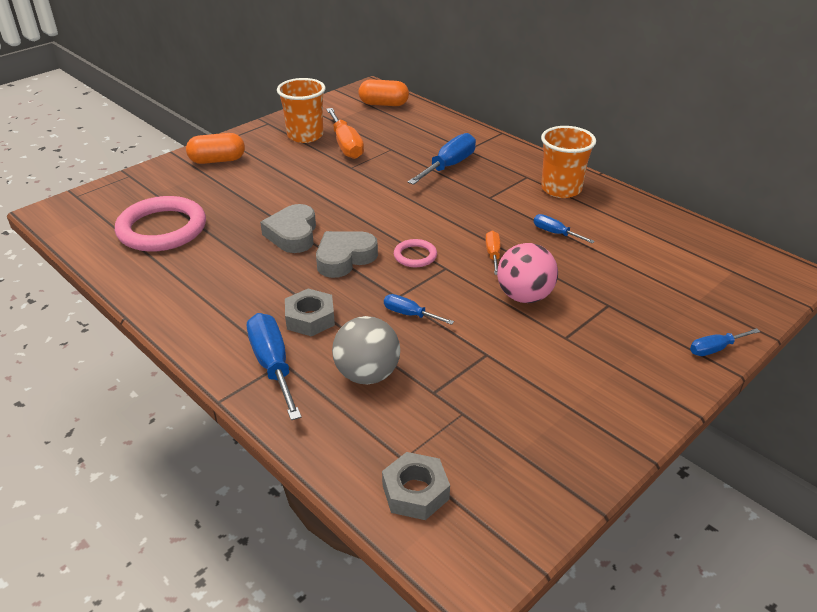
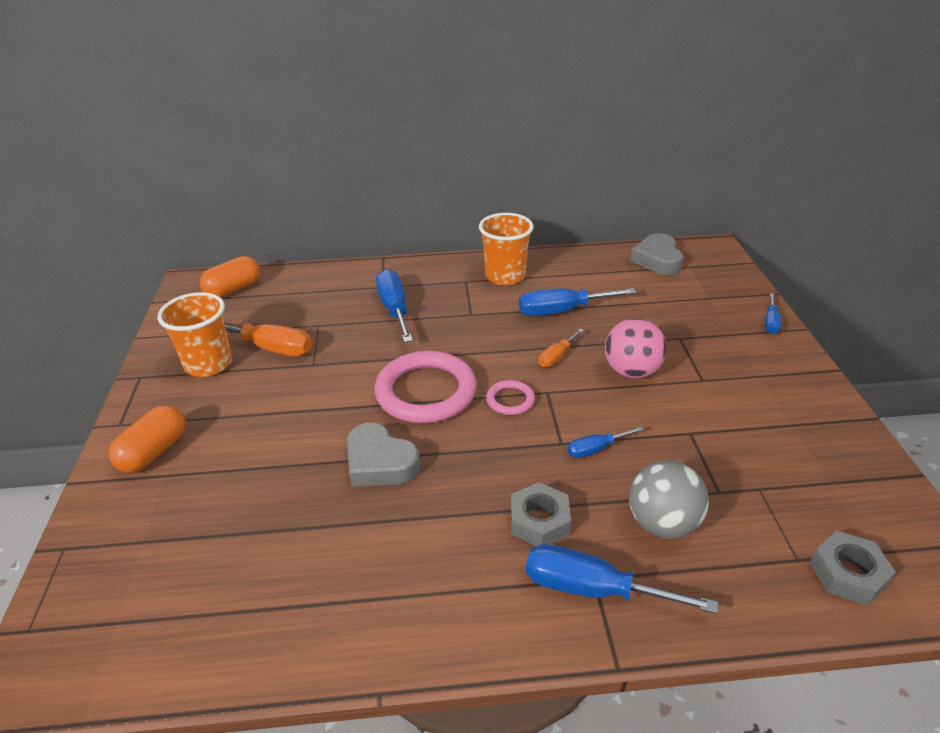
camera: 50 degrees left, 0 degrees up
(162, 229) = (231, 569): pink ring -> pink ring (426, 392)
(344, 258) = (464, 446): grey heart -> grey heart (657, 260)
(493, 254) = (556, 356): orange screwdriver -> orange screwdriver turned 90 degrees counterclockwise
(555, 233) = (562, 311): blue screwdriver -> blue screwdriver, size x1.82

